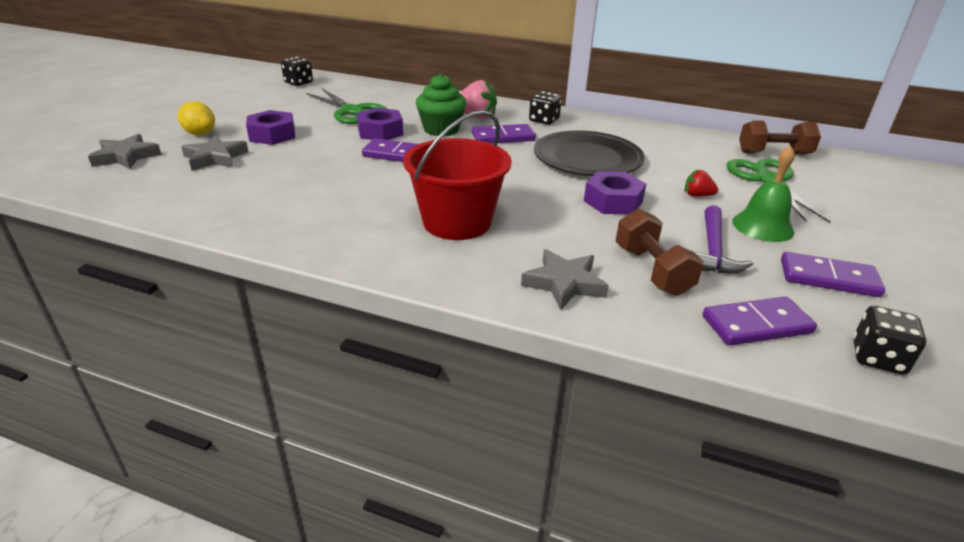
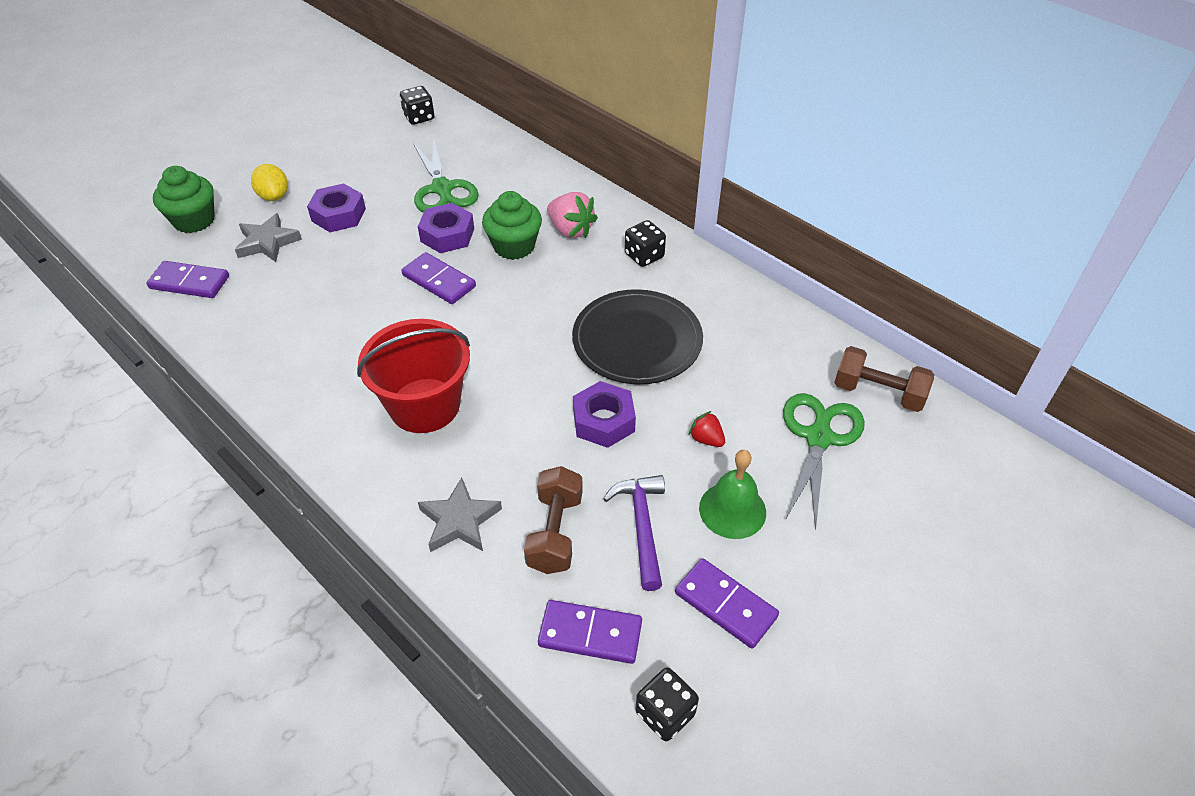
camera: 25 degrees right, 15 degrees up
(126, 156) = (194, 220): grey star -> green cupcake
(503, 137) = (572, 277): purple domino -> purple domino (189, 282)
(713, 250) = (642, 527): purple hammer -> purple hammer turned 135 degrees clockwise

